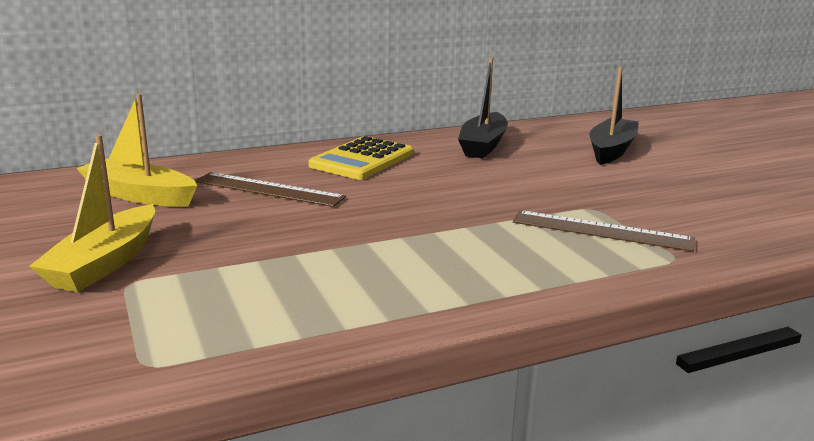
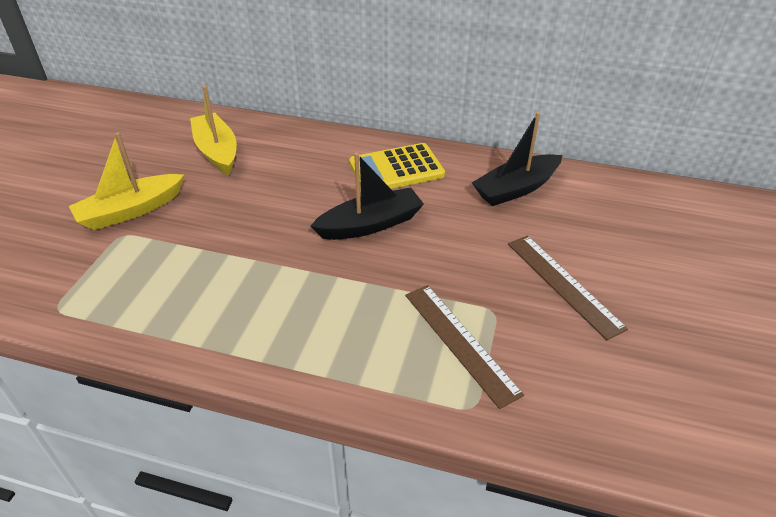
camera: 40 degrees right, 20 degrees up
(269, 189) = (293, 178): brown ruler -> brown ruler (563, 284)
(611, 150) = (630, 244): black boat -> black boat (370, 224)

